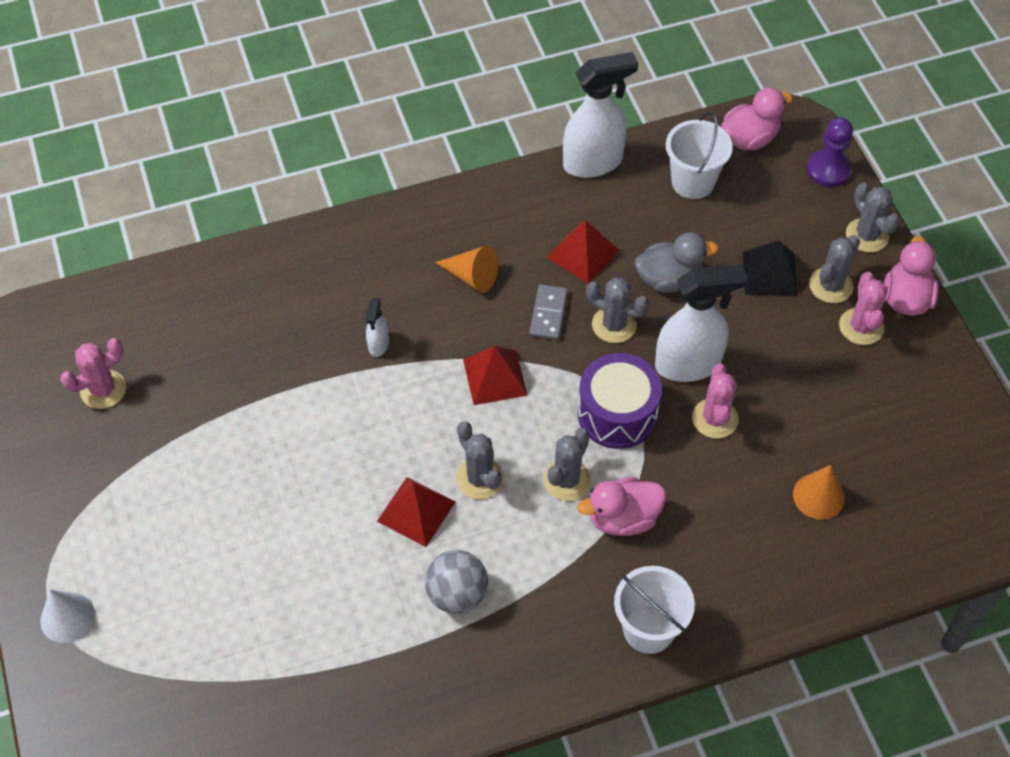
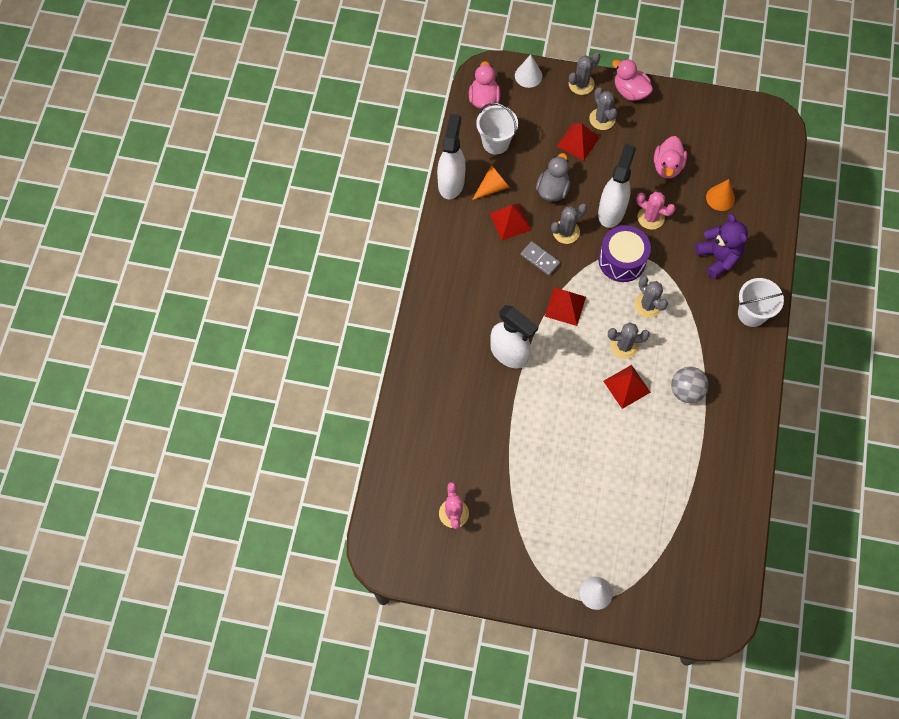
camera: 60 degrees left, 10 degrees up
(378, 345) = (509, 353): white spray bottle -> white spray bottle, size x2.12
(472, 276) = (492, 284): orange cone -> orange cone (492, 187)
(622, 518) = (684, 291): pink duck -> pink duck (667, 166)
(712, 539) = (718, 258): none -> purple teddy bear
(769, 273) = (578, 142): black pyramid -> red pyramid
(828, 170) = (528, 76): purple pawn -> white cone
(861, 327) = (635, 121): pink cactus -> none
(867, 235) = (581, 84): grey cactus -> grey cactus turned 45 degrees counterclockwise

